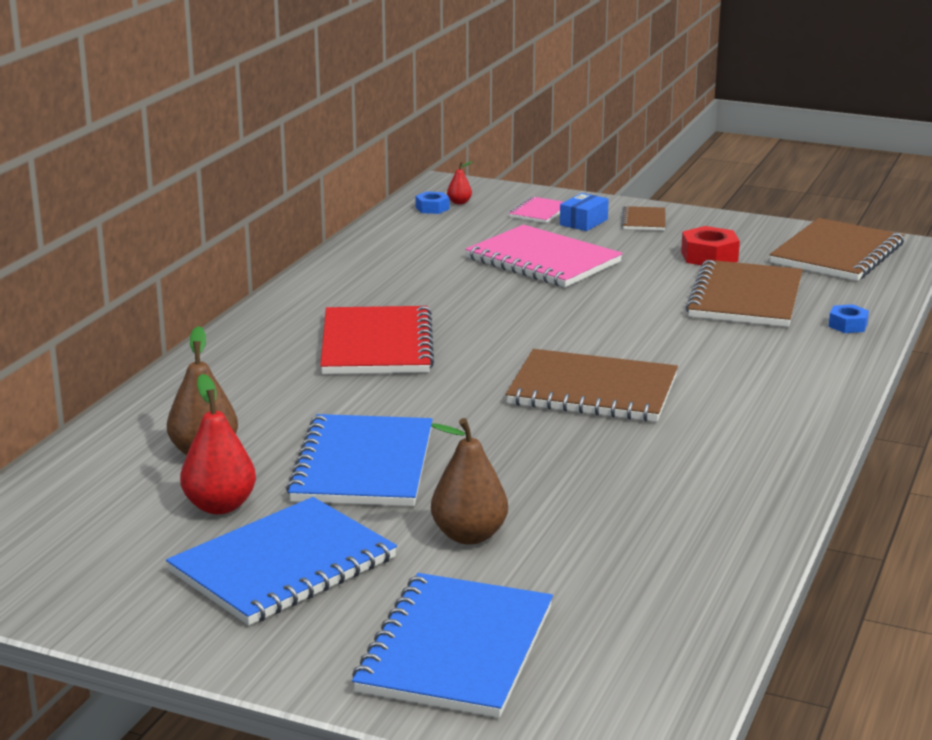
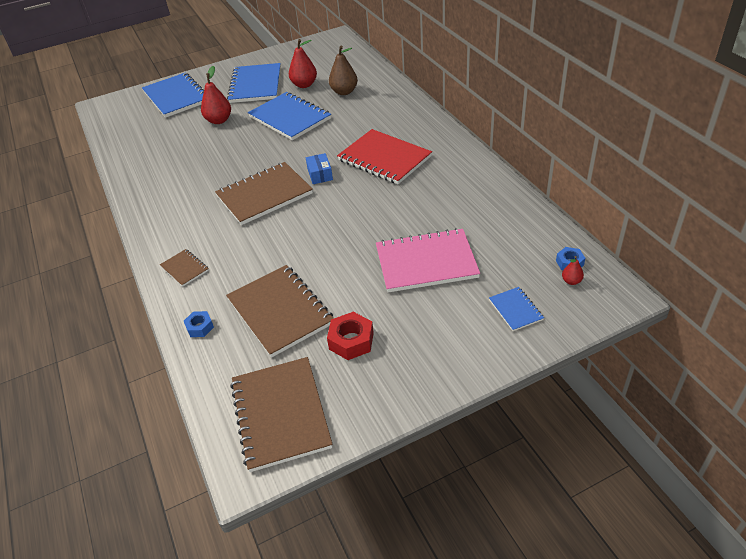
camera: 135 degrees right, 20 degrees up
(469, 536) = (219, 120): brown pear -> red pear
(539, 212) = (515, 310): pink notebook -> blue notebook
(583, 222) = (473, 320): blue box -> blue box (320, 174)
(644, 220) = (446, 354): brown notebook -> brown notebook (184, 268)

